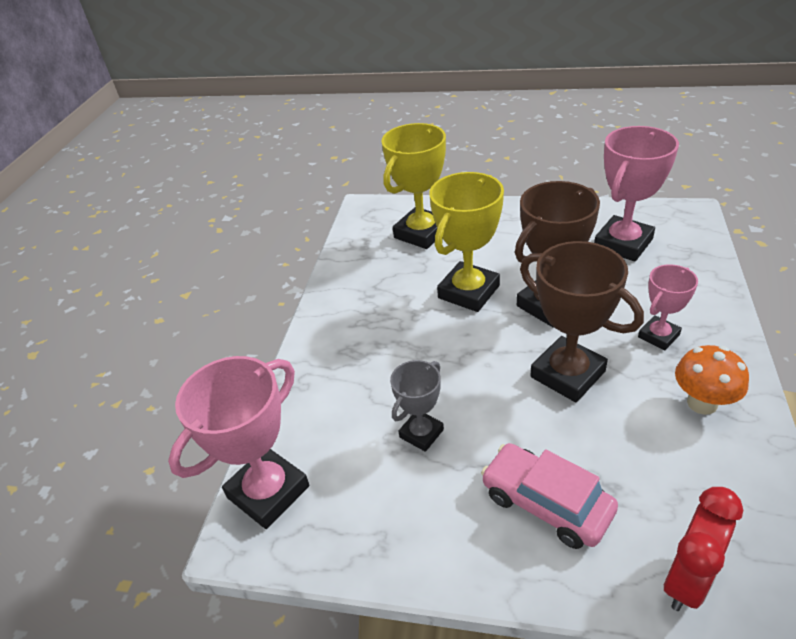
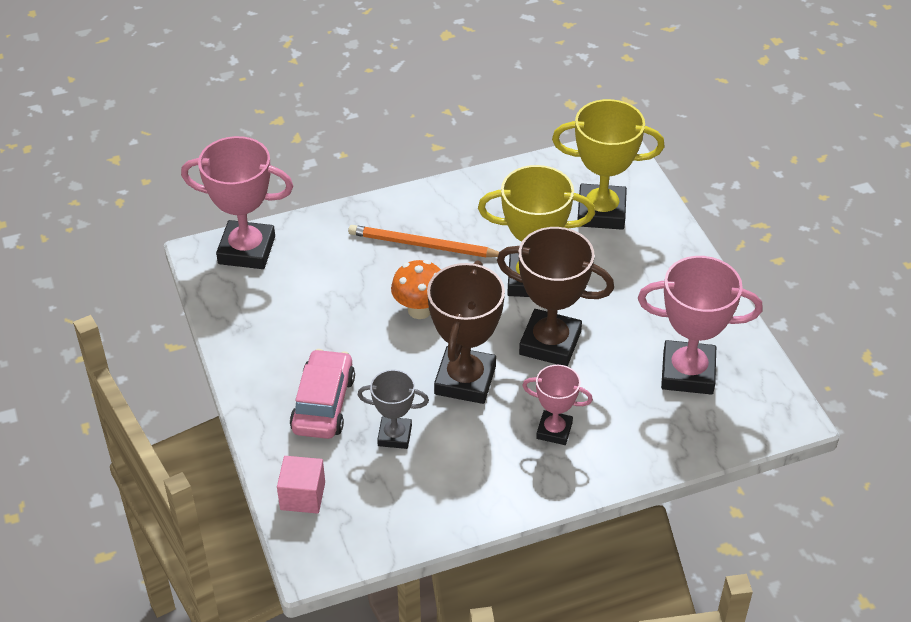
camera: 55 degrees right, 5 degrees up
(376, 345) = (423, 245): none -> orange pencil
(421, 433) = (346, 311): grey trophy -> grey trophy (394, 435)
(687, 579) = (302, 496): red clock -> pink cube
(702, 403) = (483, 476): orange mushroom -> orange mushroom (419, 310)

